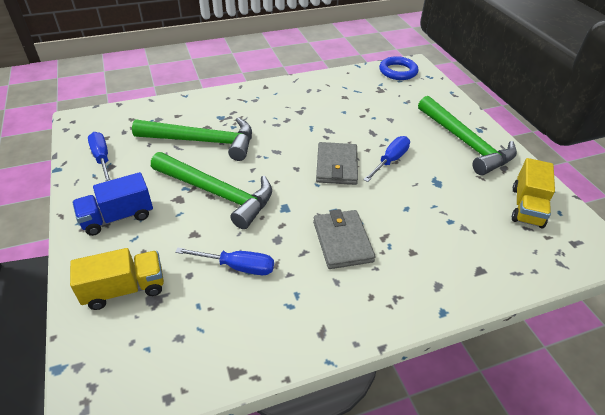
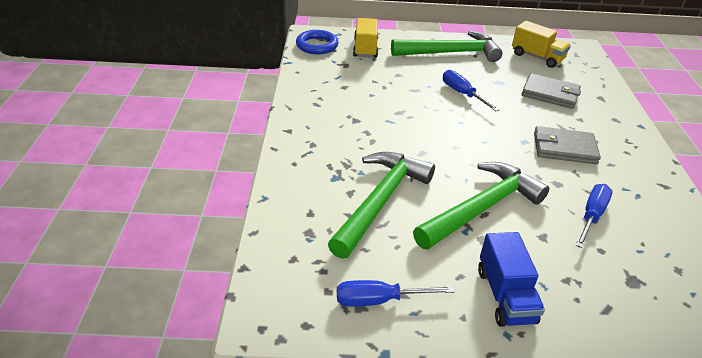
camera: 70 degrees left, 5 degrees down
(125, 289) = (620, 302): yellow truck -> yellow truck (365, 48)
(337, 166) = (460, 123): grey wallet -> grey wallet (550, 94)

